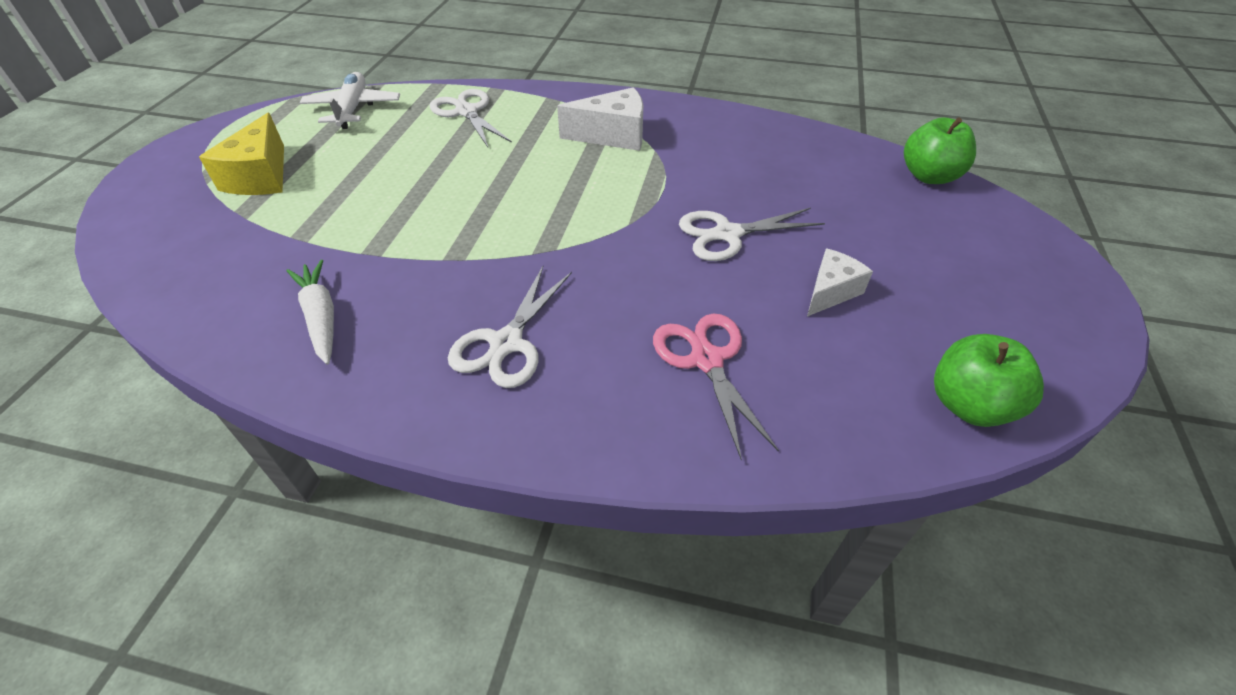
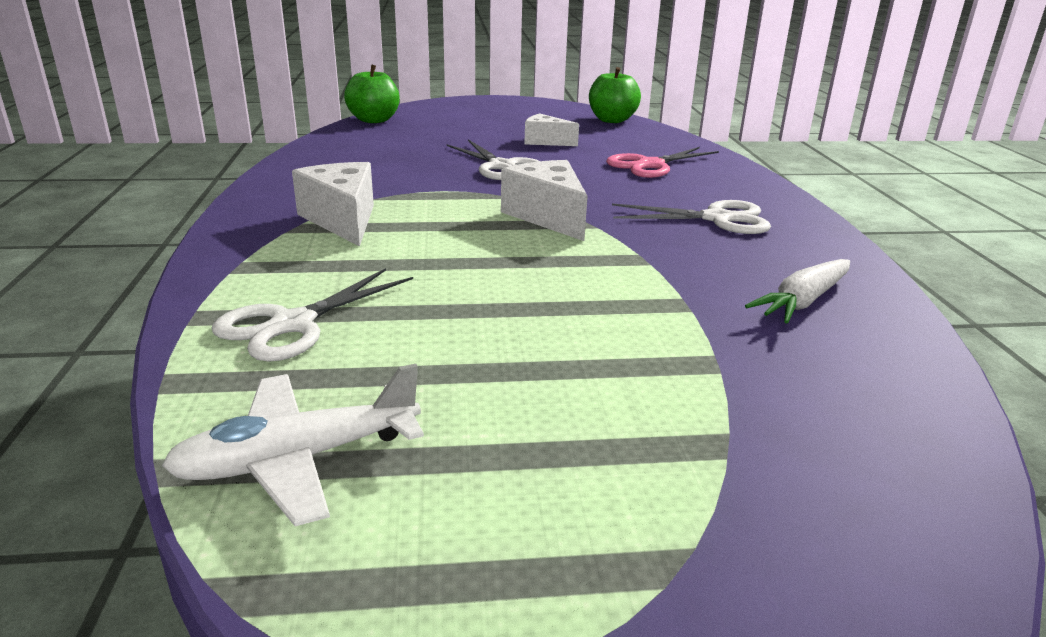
camera: 110 degrees left, 20 degrees down
(261, 176) = (615, 475): yellow cheese -> none
(571, 231) = (548, 216): none -> white cheese

